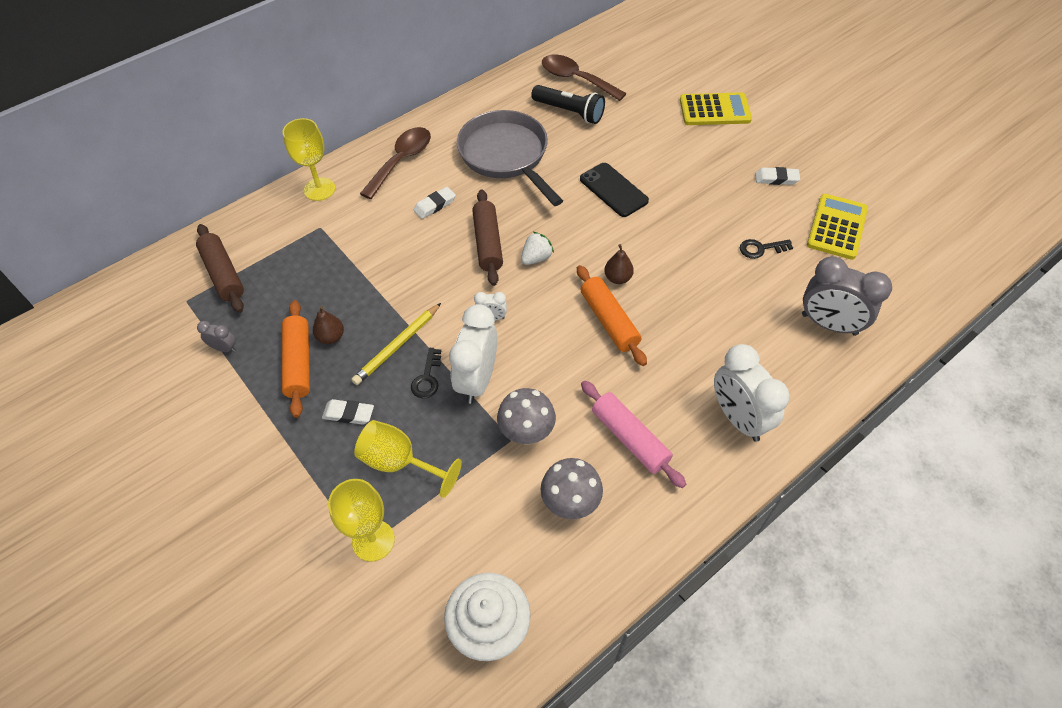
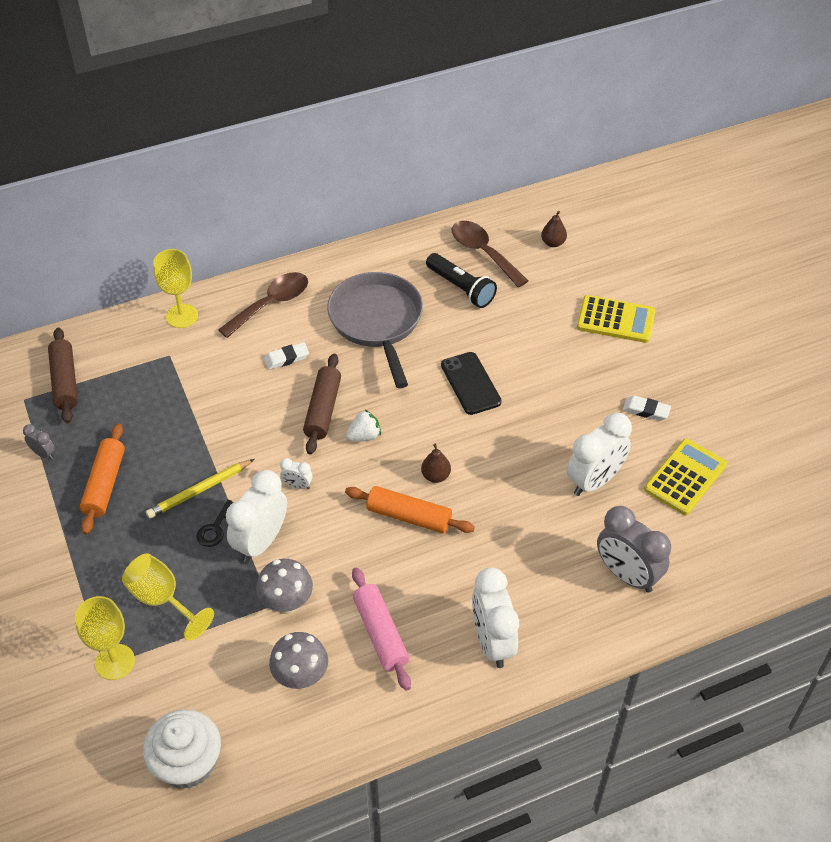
camera: 15 degrees right, 5 degrees down
(331, 337) = (142, 467): brown pear -> brown pear (553, 243)
(348, 414) = (133, 543): white eraser -> none
(609, 321) = (409, 516): orange rolling pin -> orange rolling pin turned 60 degrees counterclockwise
(761, 249) = (594, 481): black key -> white clock

